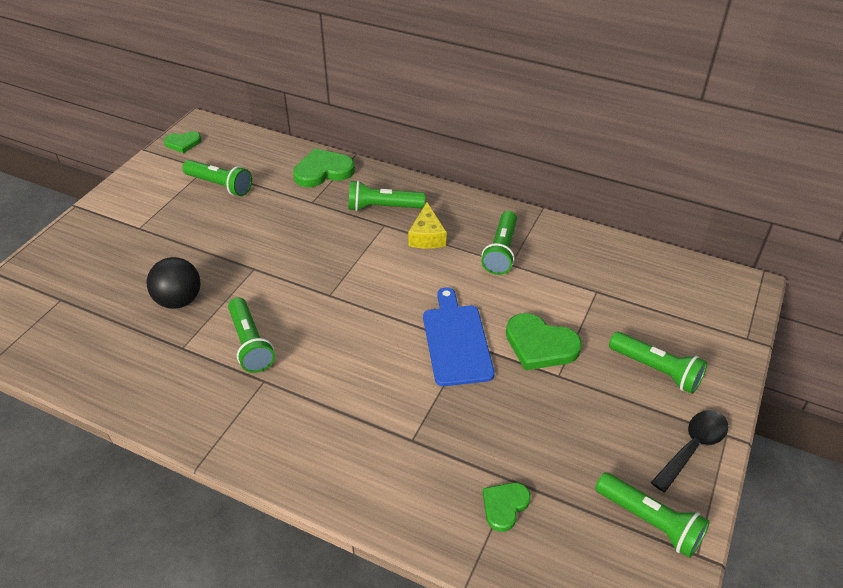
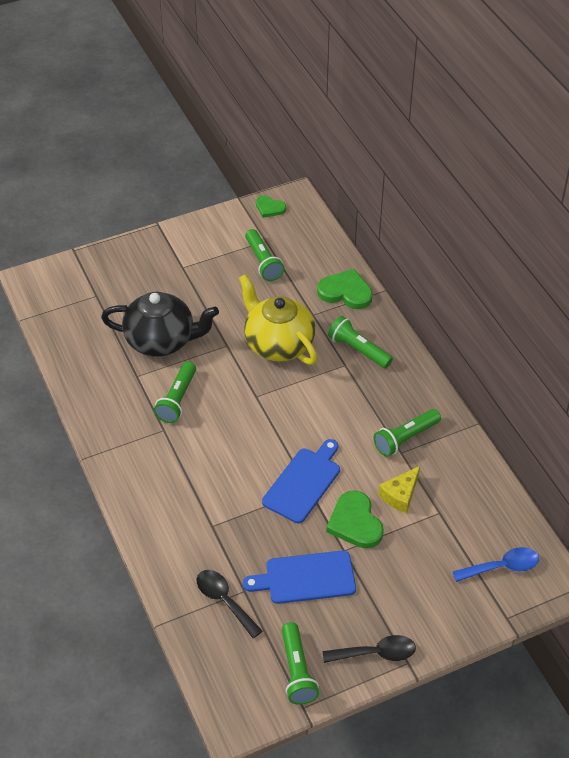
camera: 40 degrees right, 5 degrees up
(179, 300) = (162, 340): black ball -> black teapot
(304, 241) = (278, 344): none -> yellow teapot
(427, 236) = (365, 393): yellow cheese -> yellow cheese (400, 495)
(504, 506) = (224, 600): green heart -> black spoon
(555, 425) = (305, 578): none -> blue cutting board
(656, 370) = (413, 592): green flashlight -> none
(693, 301) = (502, 567): none -> blue spoon

